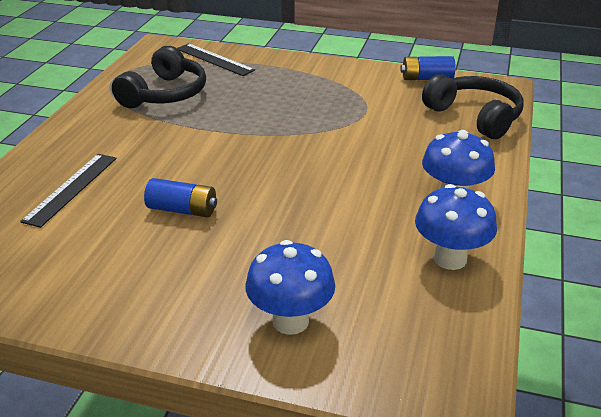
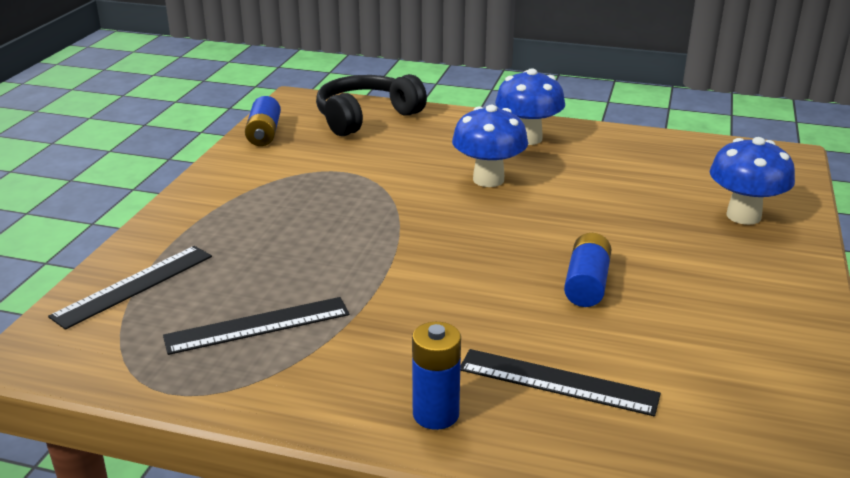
camera: 90 degrees left, 5 degrees down
(61, 147) = (436, 414): none -> blue battery
(165, 94) = (257, 325): black headphones -> black ruler
(450, 259) = (624, 146): blue mushroom -> blue mushroom (488, 179)

